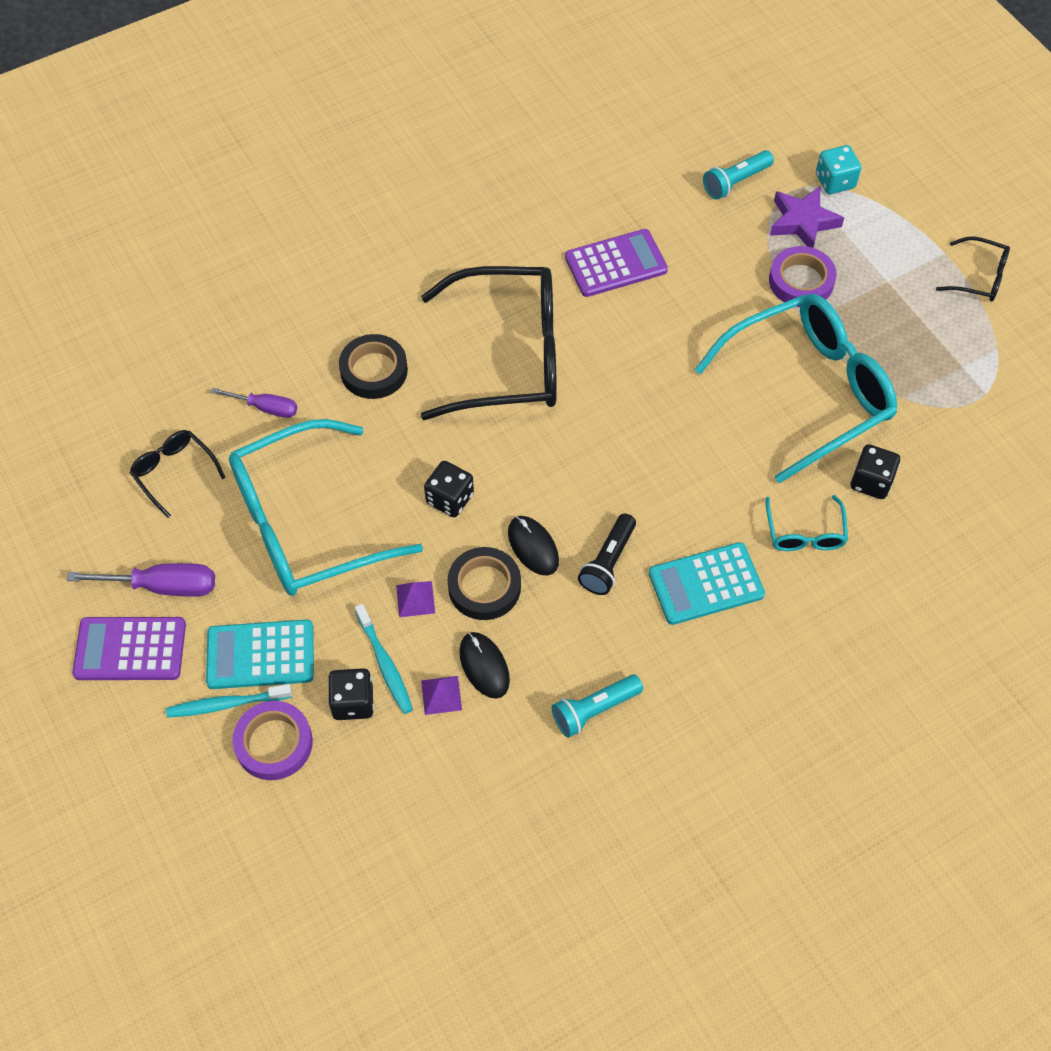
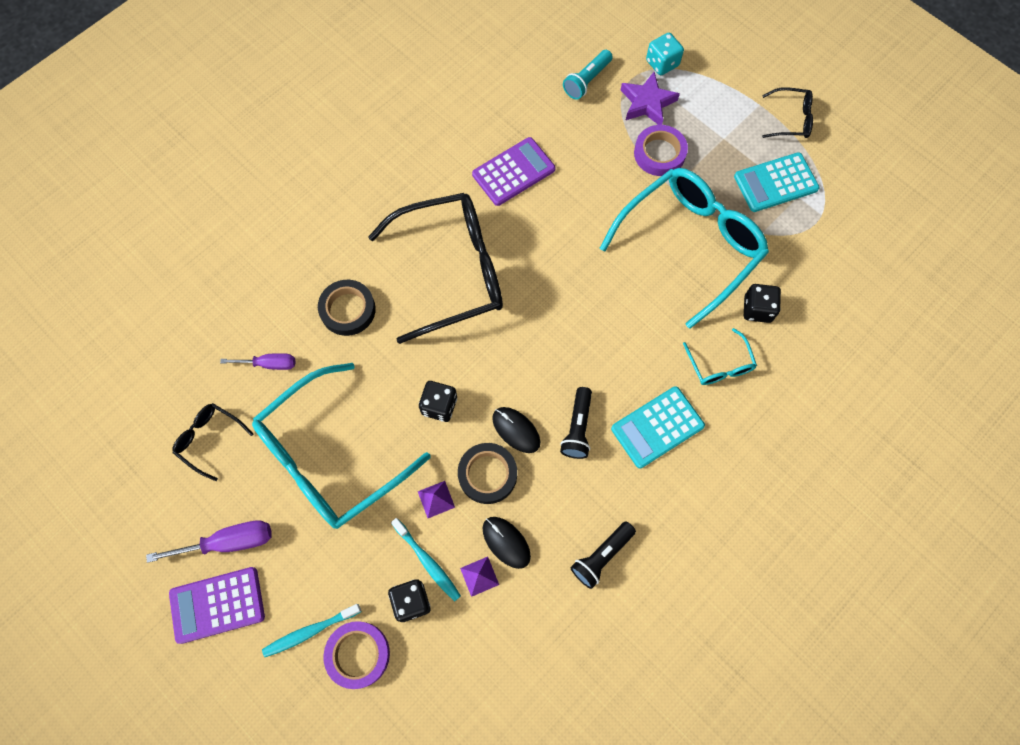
camera: 15 degrees left, 10 degrees up
(260, 655) = (325, 581): turquoise calculator -> turquoise calculator (775, 183)
(594, 710) = (601, 556): turquoise flashlight -> black flashlight

